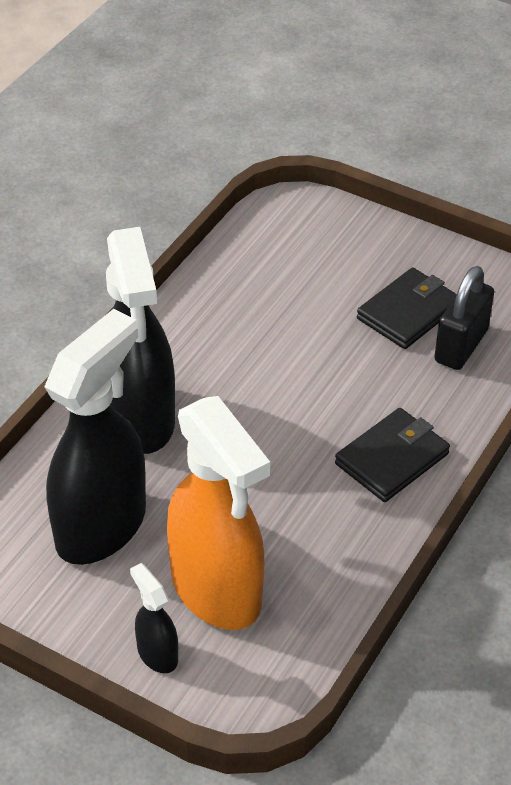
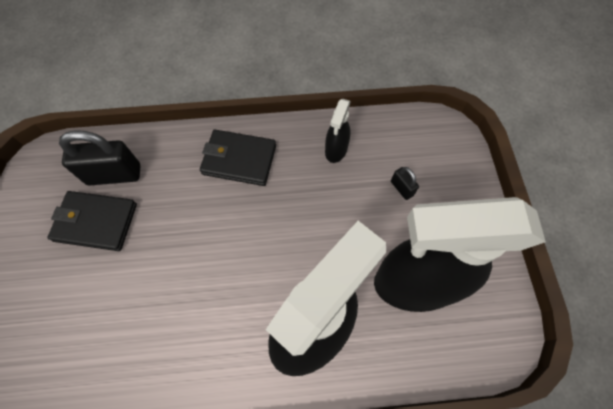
camera: 125 degrees left, 20 degrees up
(157, 654) = (463, 190): black spray bottle -> black spray bottle (336, 150)
(216, 591) = (401, 188): orange spray bottle -> black padlock

